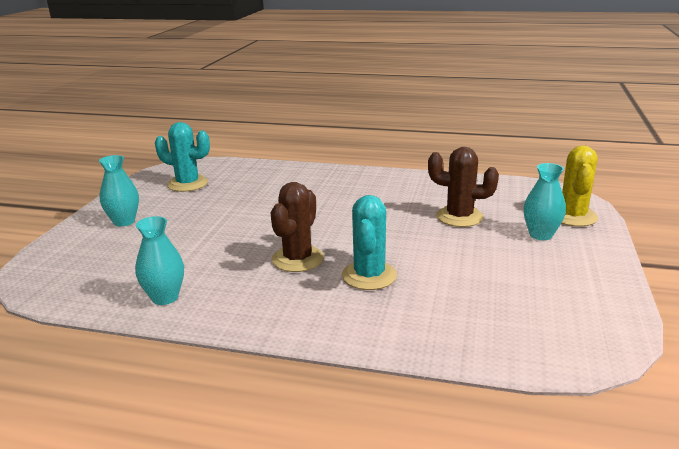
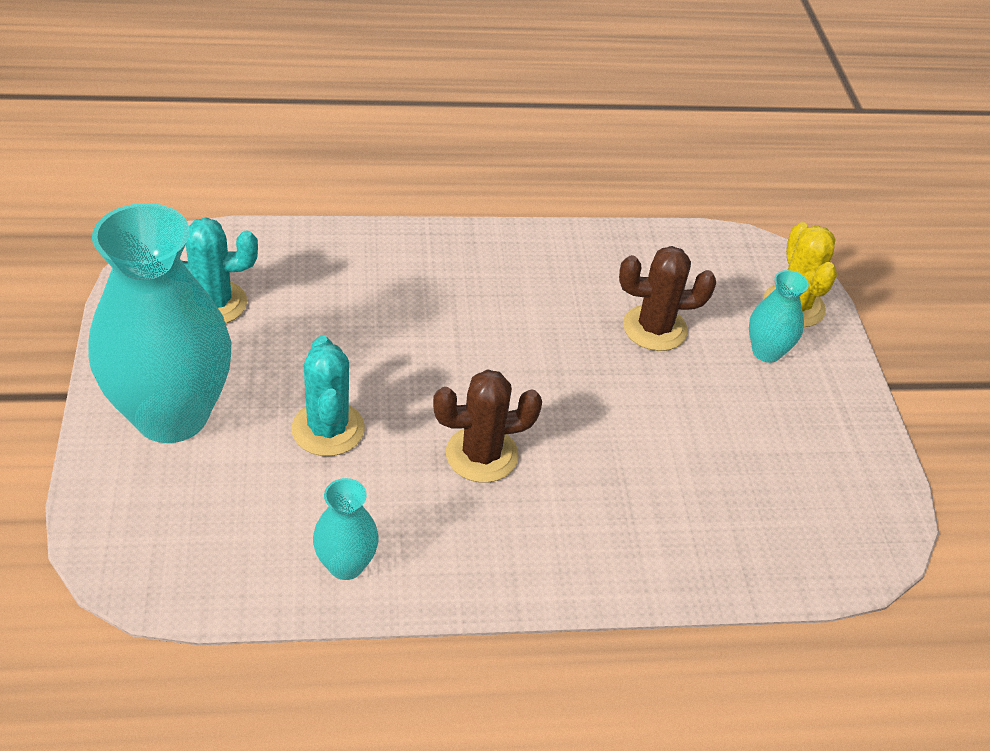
camera: 25 degrees left, 20 degrees up
(124, 221) = (171, 415): turquoise vase -> turquoise vase, size x2.25
(297, 259) = (481, 455): brown cactus -> brown cactus turned 75 degrees clockwise
(369, 276) = (589, 470): turquoise cactus -> turquoise cactus (328, 429)

